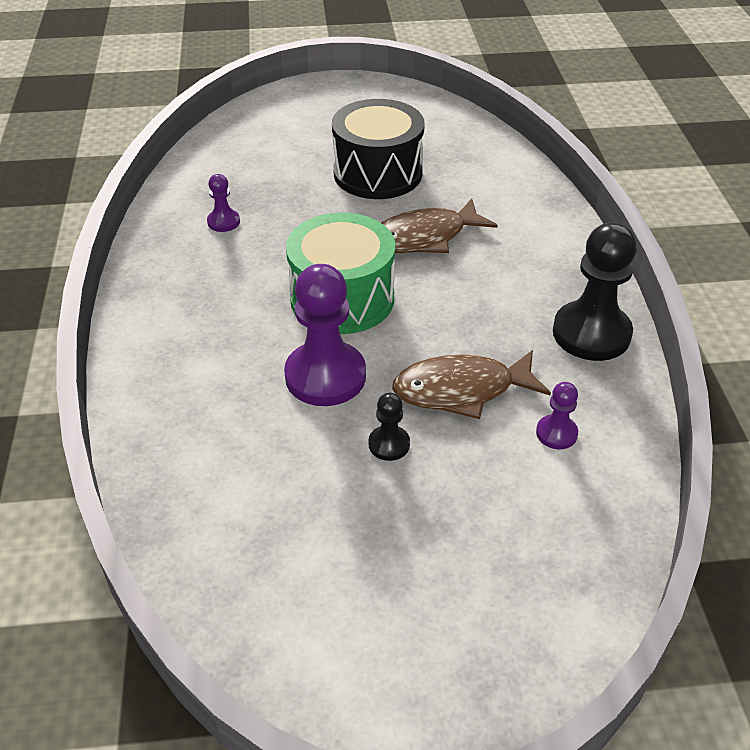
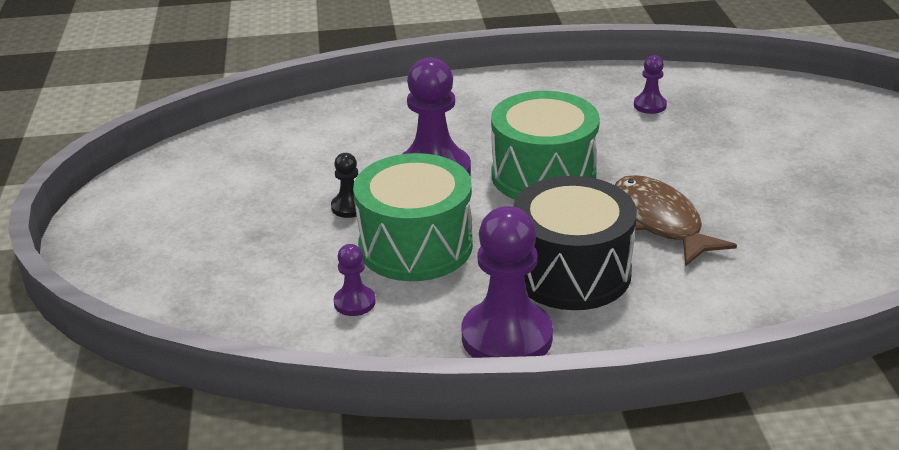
camera: 90 degrees right, 10 degrees down
(377, 173) = (778, 188): black drum -> black drum (571, 272)
(461, 390) = (415, 246): brown fish -> green drum
(591, 333) = (507, 337): black pawn -> purple pawn

